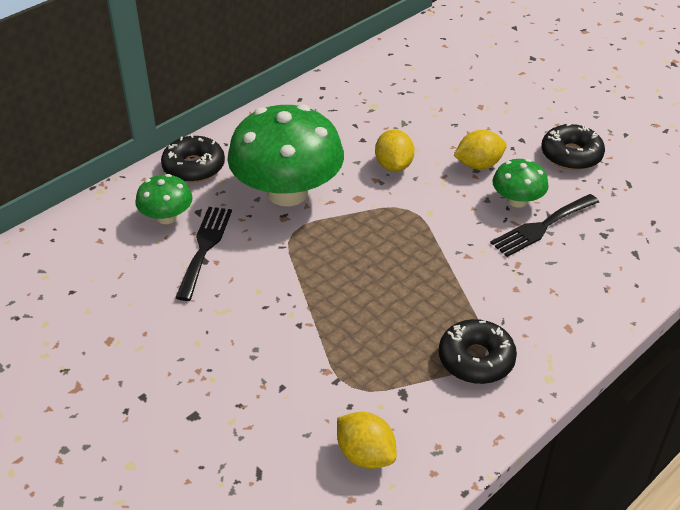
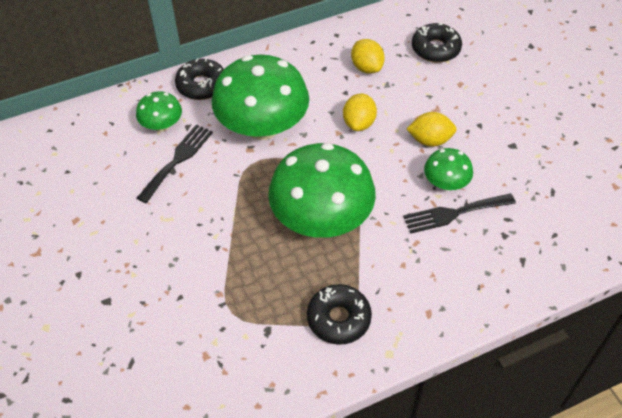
camera: 20 degrees right, 10 degrees up
(365, 455) = (214, 374): yellow lemon -> yellow lemon (367, 67)
(403, 266) = (321, 219): none -> green mushroom
(571, 155) = (515, 151): black donut -> black donut (435, 49)

